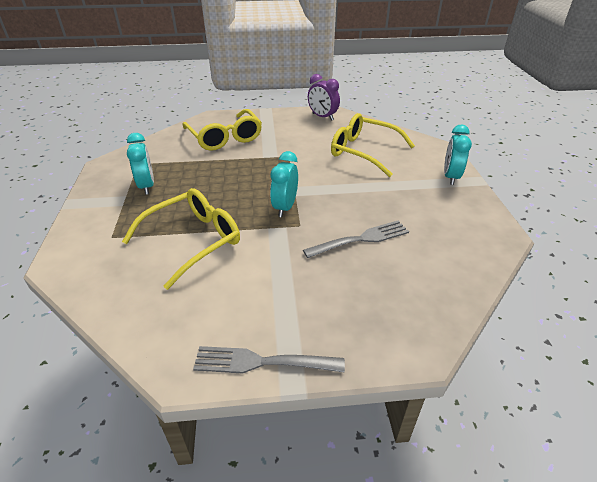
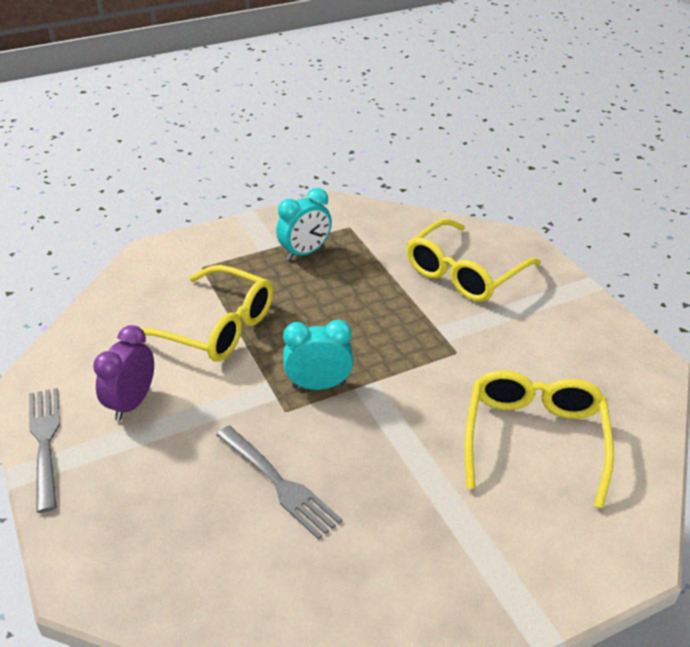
camera: 70 degrees right, 0 degrees up
(322, 117) = (622, 357): purple clock -> purple clock (132, 403)
(450, 177) = (525, 583): turquoise clock -> none

